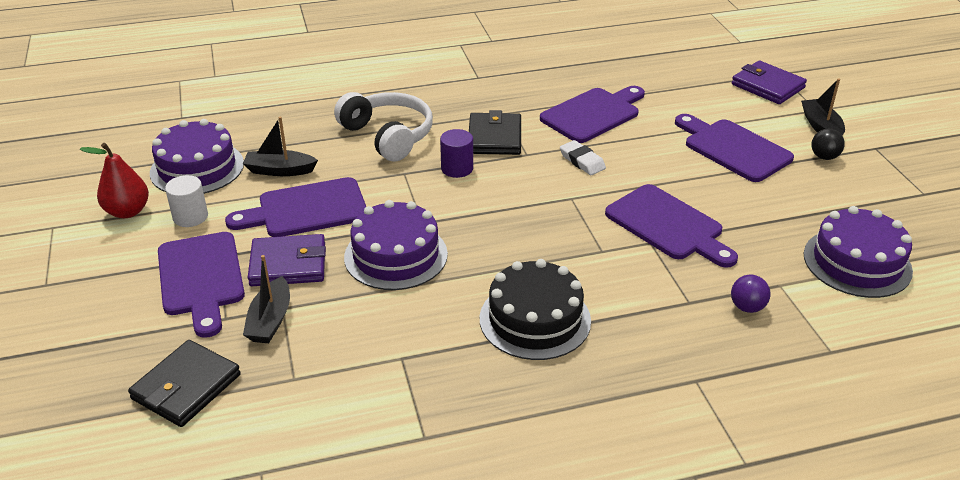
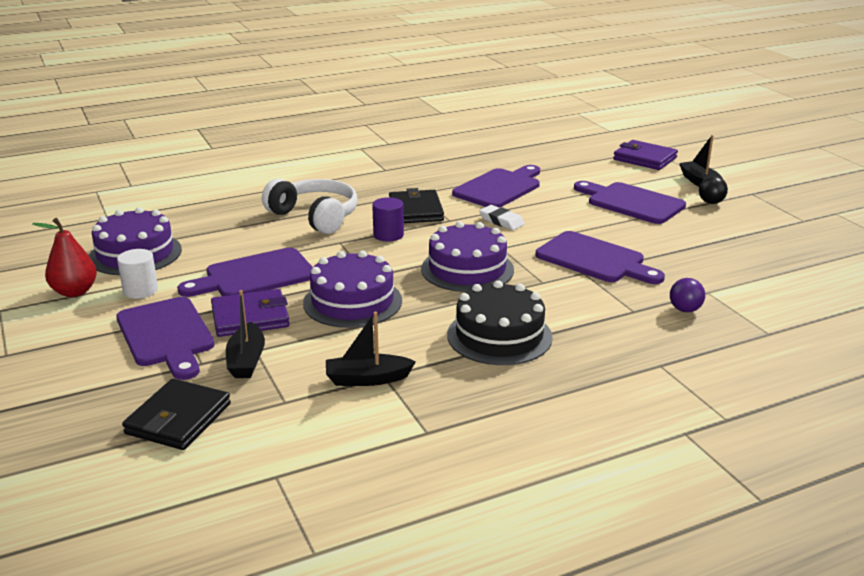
camera: 10 degrees left, 10 degrees down
(280, 170) = (218, 249): black boat -> black boat (367, 379)
(857, 262) = (766, 271): purple cake -> purple cake (467, 269)

